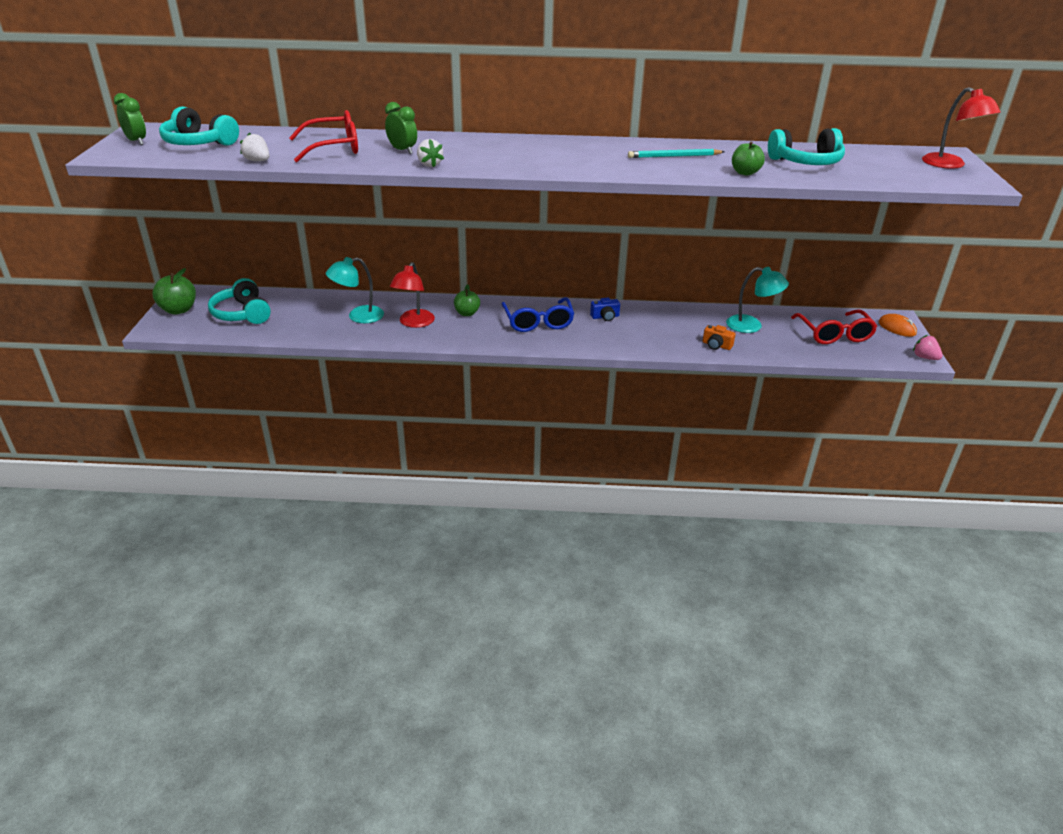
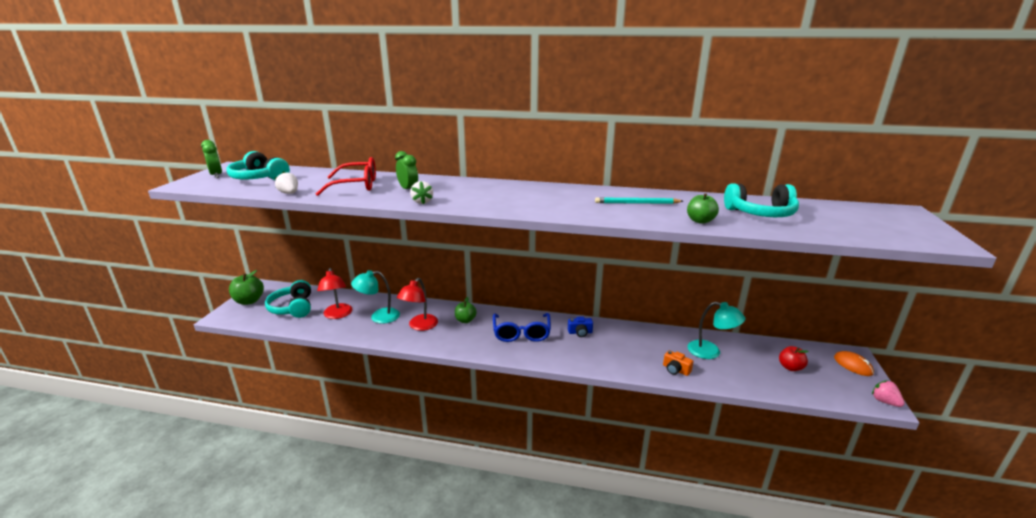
camera: 10 degrees right, 10 degrees down
(834, 334) = (790, 367): red glasses -> red apple
(950, 165) = (907, 222): red lamp -> red lamp (338, 315)

